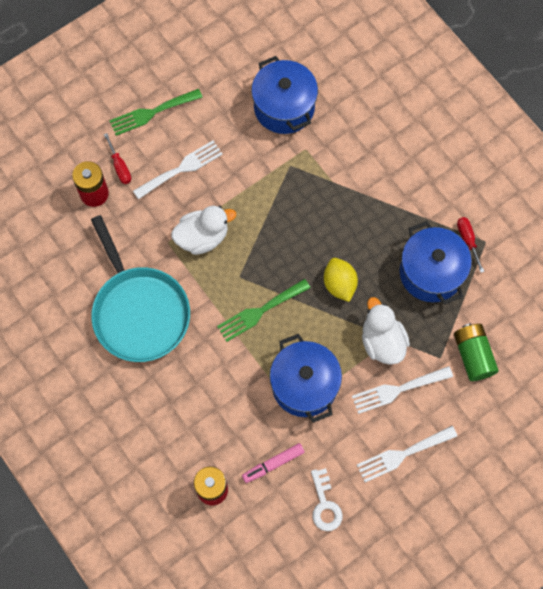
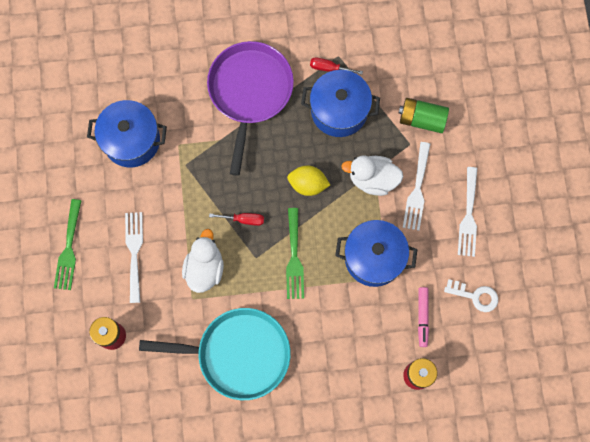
camera: 60 degrees left, 5 degrees up
(120, 167) = (101, 301): red screwdriver -> red screwdriver (244, 219)
(396, 182) = (250, 92): none -> purple pan

